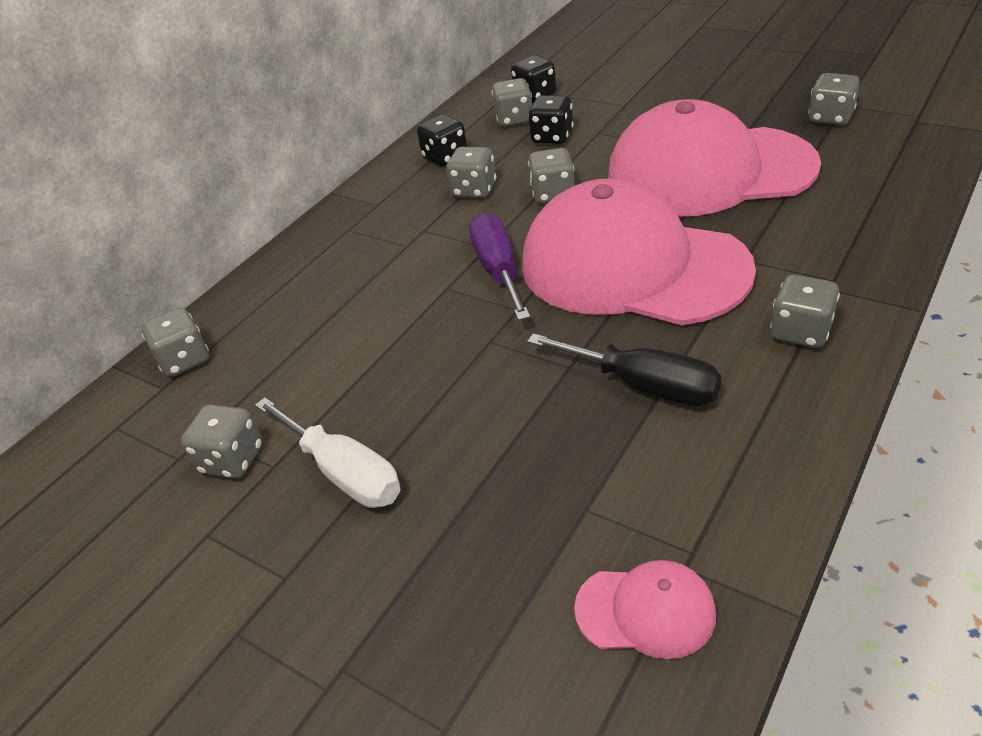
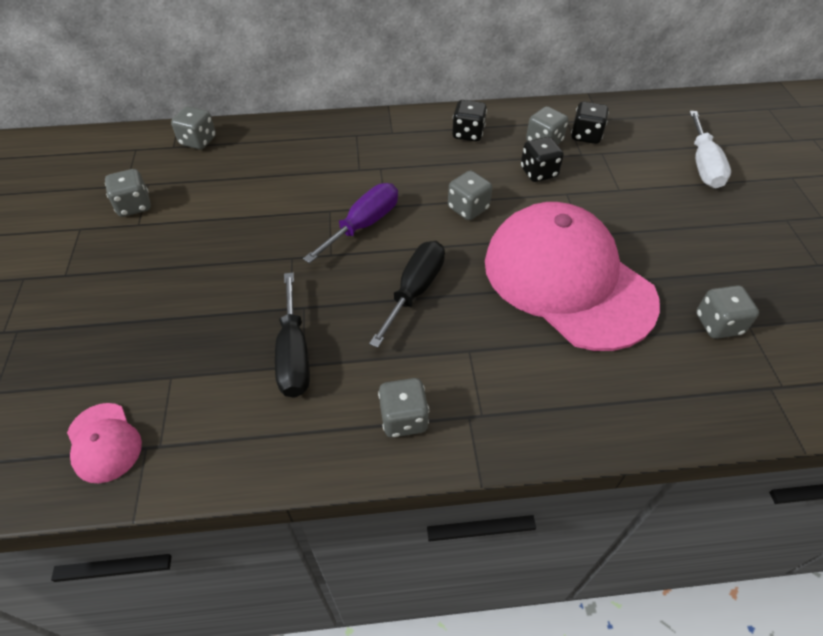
camera: 45 degrees right, 10 degrees up
(344, 473) = (147, 255): white screwdriver -> white screwdriver (703, 165)
(474, 190) = (441, 168): grey dice -> none
(632, 266) = (415, 290): pink cap -> black screwdriver

